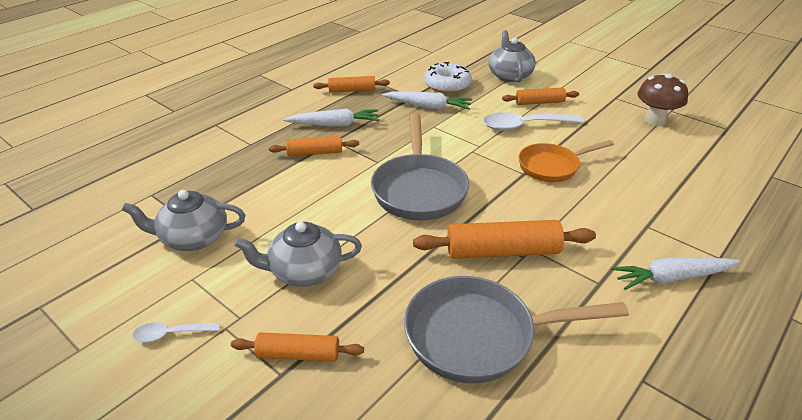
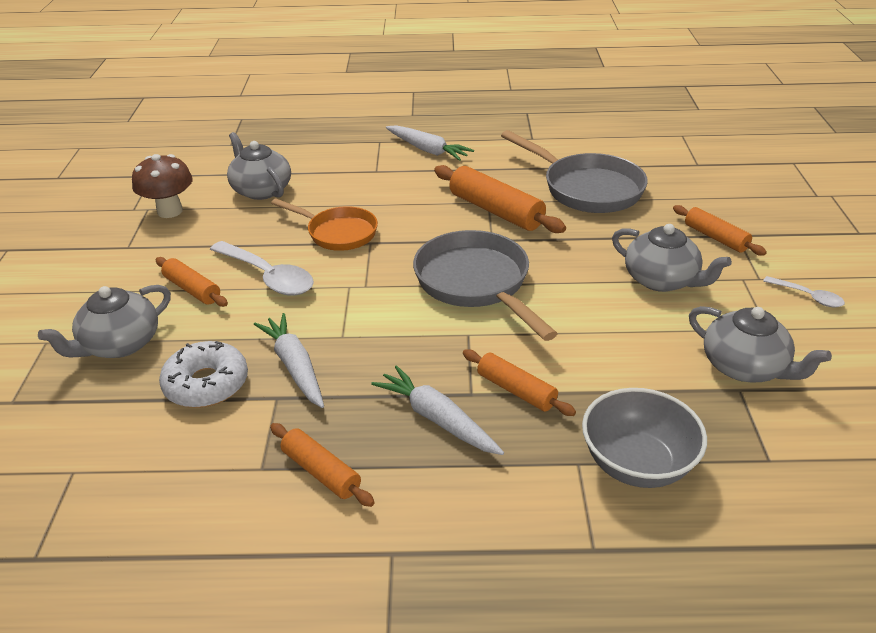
camera: 130 degrees left, 0 degrees up
(221, 157) = (637, 464): none -> grey bowl
(419, 189) = (476, 284): grey pan -> grey pan turned 75 degrees counterclockwise
(658, 161) = (261, 190): none -> grey teapot

